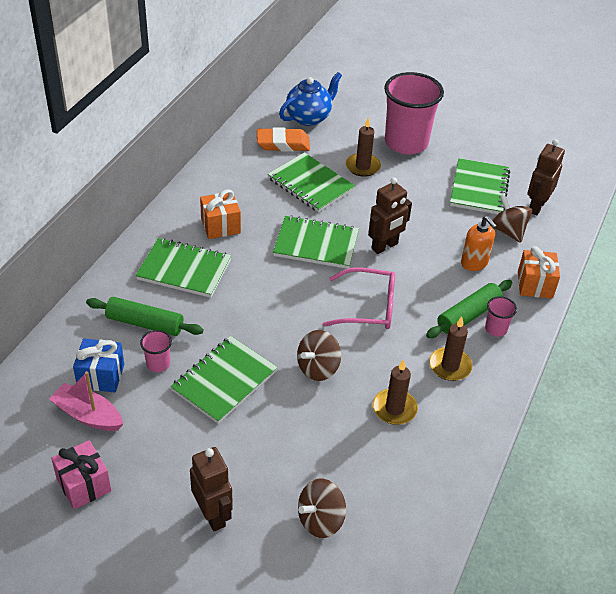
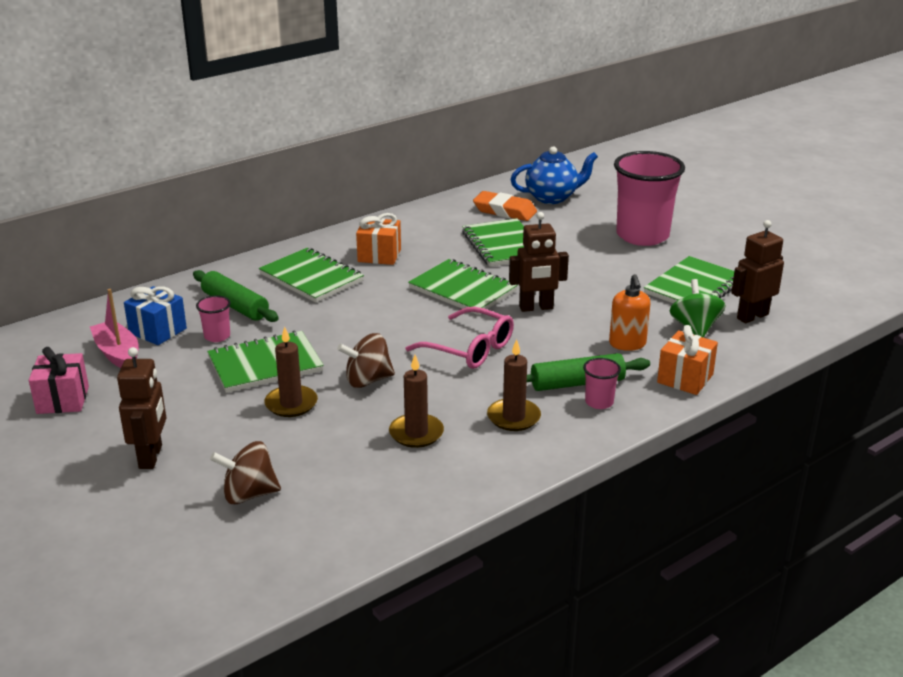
camera: 30 degrees right, 15 degrees down
(362, 166) = (574, 244): brown candle -> brown candle (291, 404)
(508, 231) = (695, 328): brown spinning top -> green spinning top

